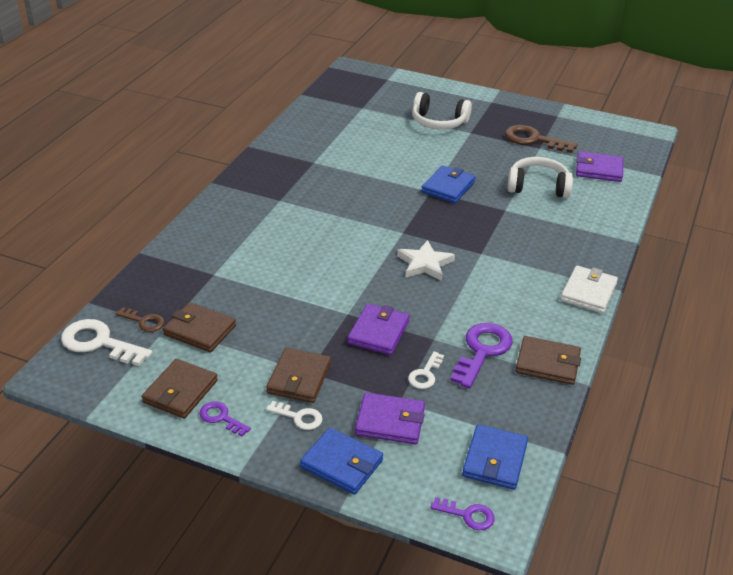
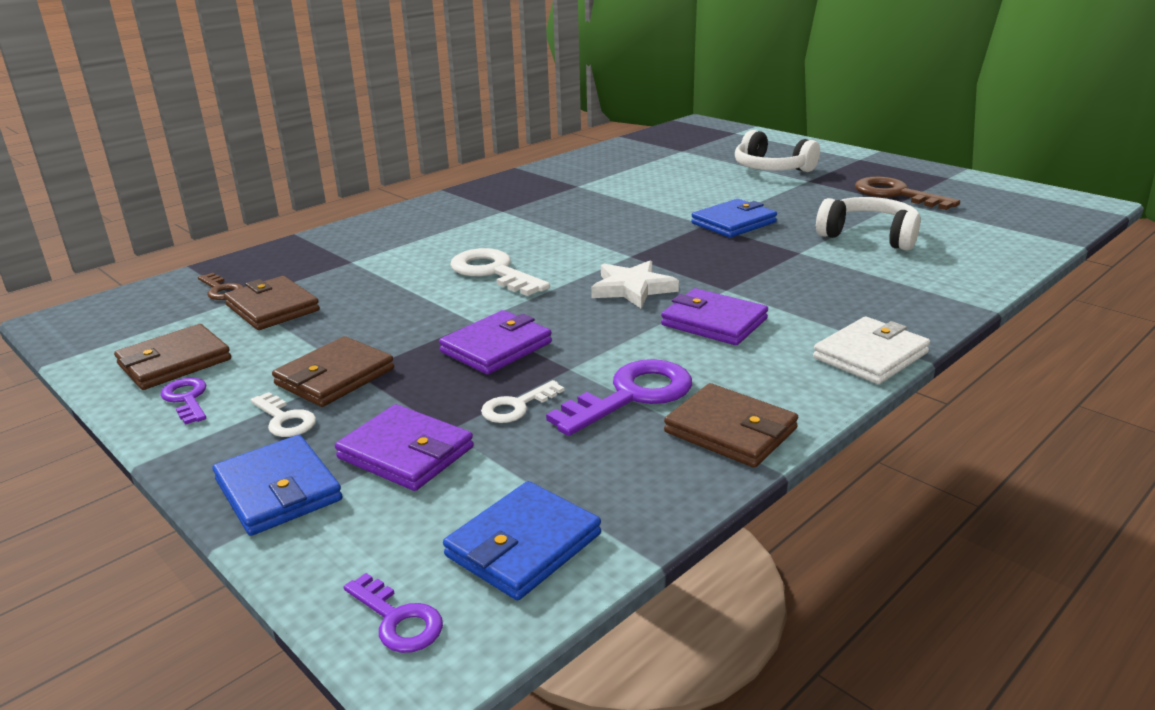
camera: 25 degrees right, 10 degrees down
(99, 343) = (149, 301): white key -> white key (493, 272)
(598, 169) = (980, 230): purple wallet -> purple wallet (714, 322)

